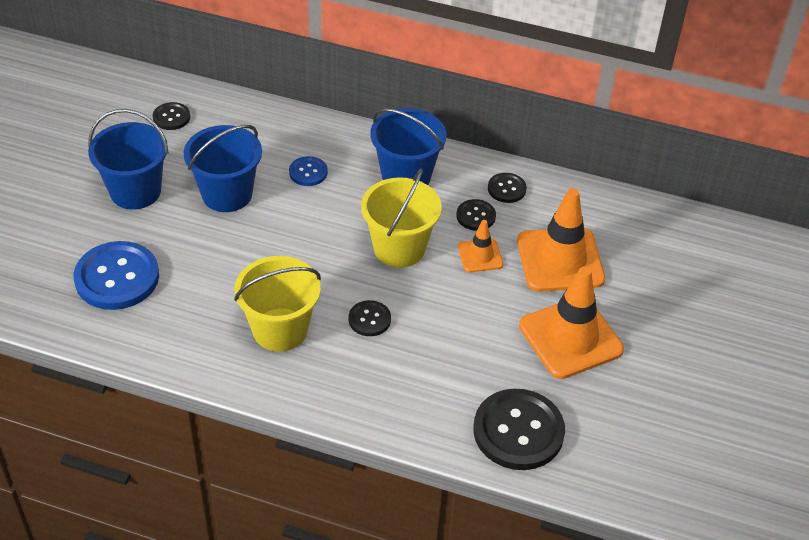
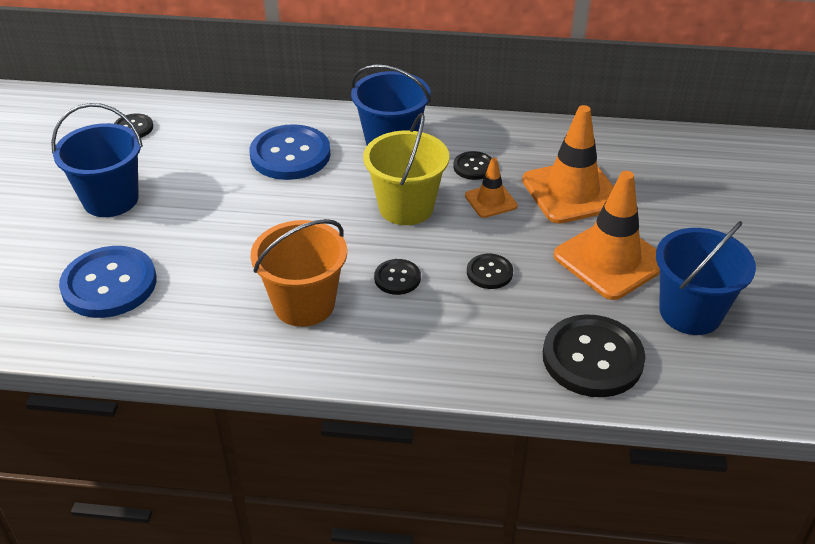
camera: 10 degrees left, 5 degrees down
(227, 194) = (210, 187): blue bucket -> blue bucket (690, 312)
(280, 329) = (304, 304): yellow bucket -> orange bucket
(308, 172) = (290, 155): blue button -> blue button, size x1.99
(506, 189) = (495, 139): black button -> black button (489, 273)

